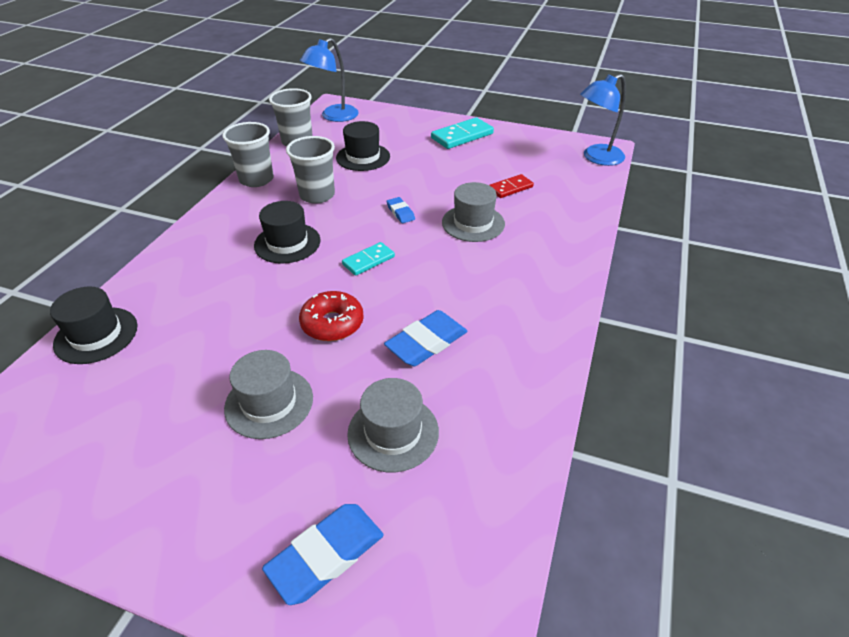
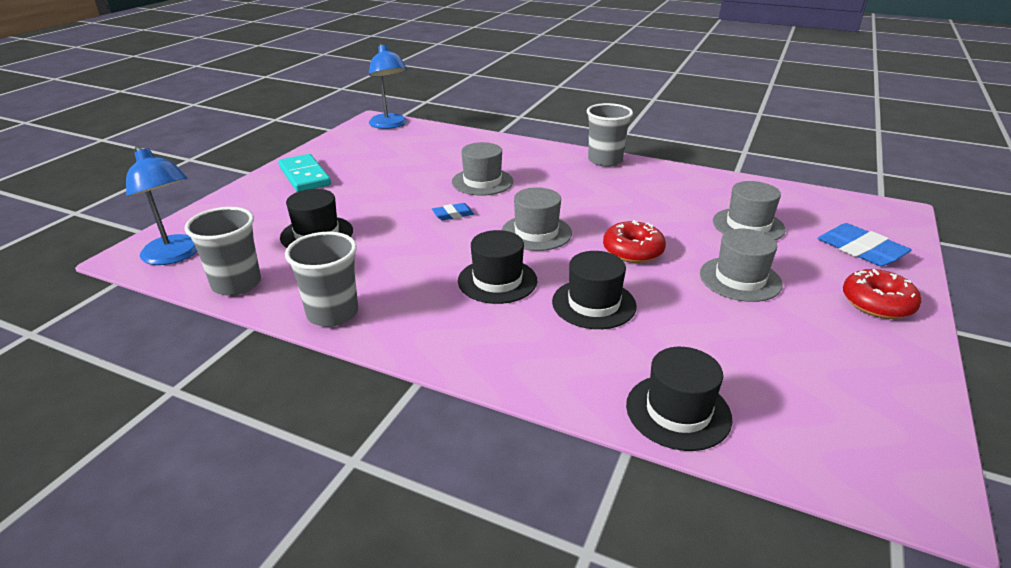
camera: 85 degrees left, 10 degrees down
(197, 529) = (877, 303): none -> red donut
(244, 295) = (593, 304): none -> black hat
(317, 195) = (397, 264): grey cup -> grey cup (605, 160)
(368, 260) = (536, 232): turquoise domino -> grey hat
(426, 342) = (650, 209): blue eraser -> none
(510, 188) = (427, 162): red domino -> none

